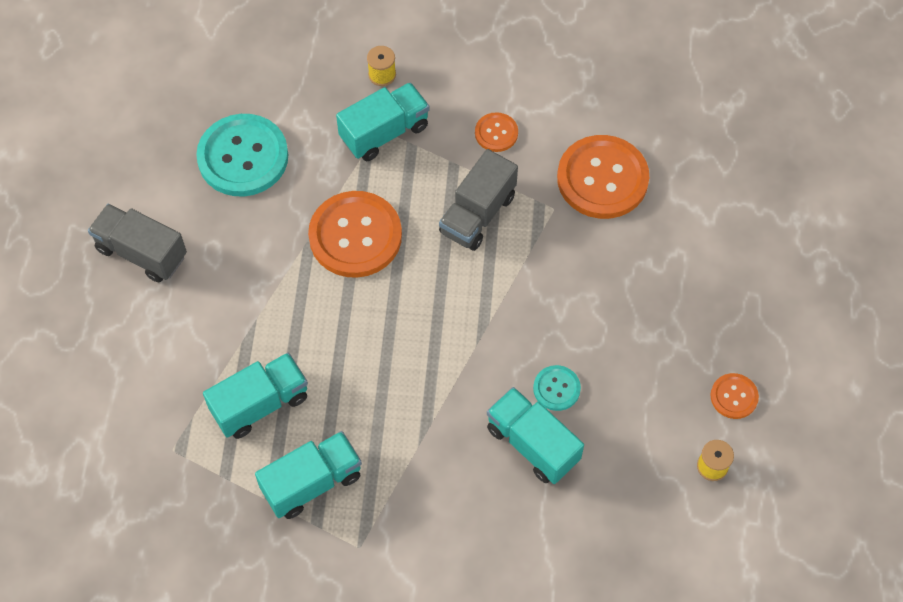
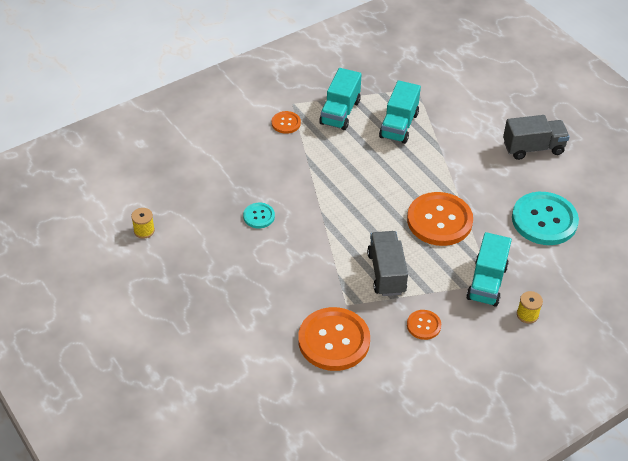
camera: 140 degrees right, 15 degrees down
(532, 444) = (249, 186): turquoise truck -> none
(734, 397) = (156, 270): orange button -> orange button (286, 123)

